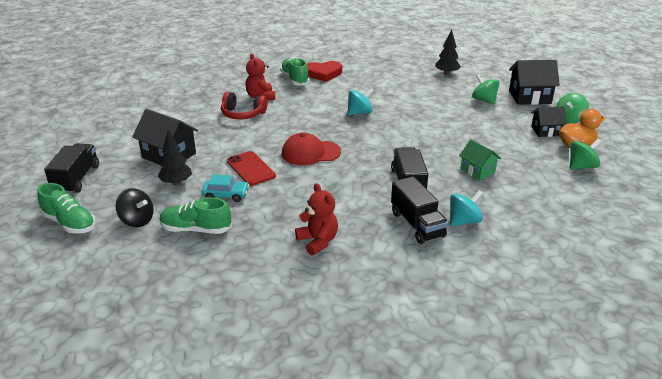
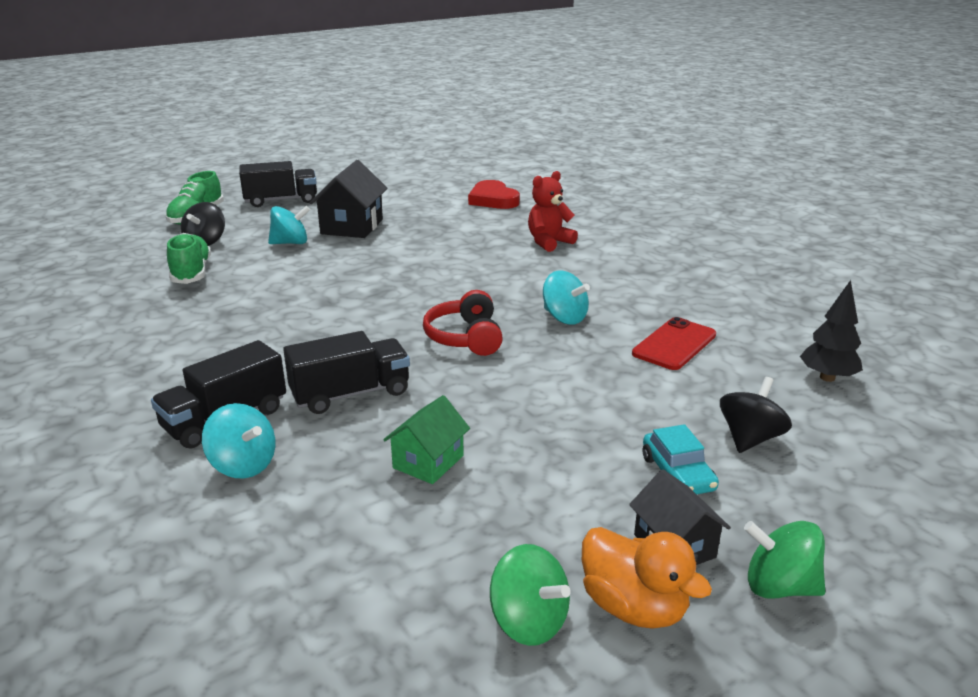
camera: 70 degrees right, 5 degrees down
(176, 183) = (290, 243): black tree -> turquoise spinning top
(226, 195) = (271, 273): turquoise car -> turquoise car (677, 473)
(243, 114) = (487, 242): red headphones -> red headphones (465, 337)
(251, 168) = (342, 274): red phone -> red phone (674, 344)
(295, 79) = (630, 252): green shoe -> none
(310, 153) = (406, 303): red cap -> none
(318, 241) = (171, 347): red teddy bear -> none
(323, 73) = (677, 267): red heart -> red heart (493, 200)
(484, 100) = (750, 438): green spinning top -> black spinning top
(529, 97) = (841, 505): black house -> none

